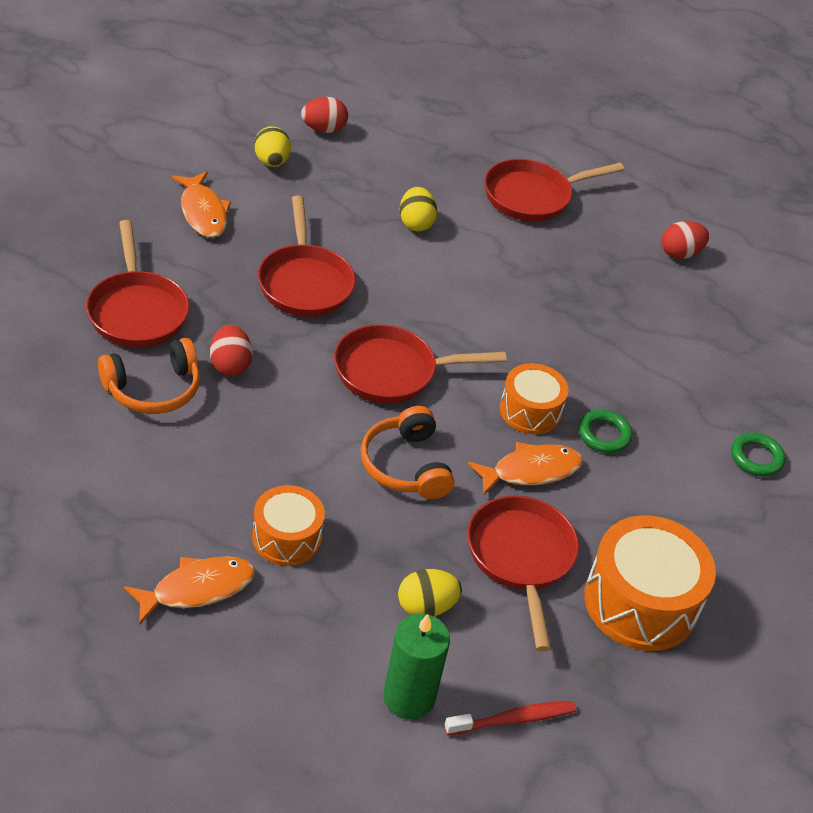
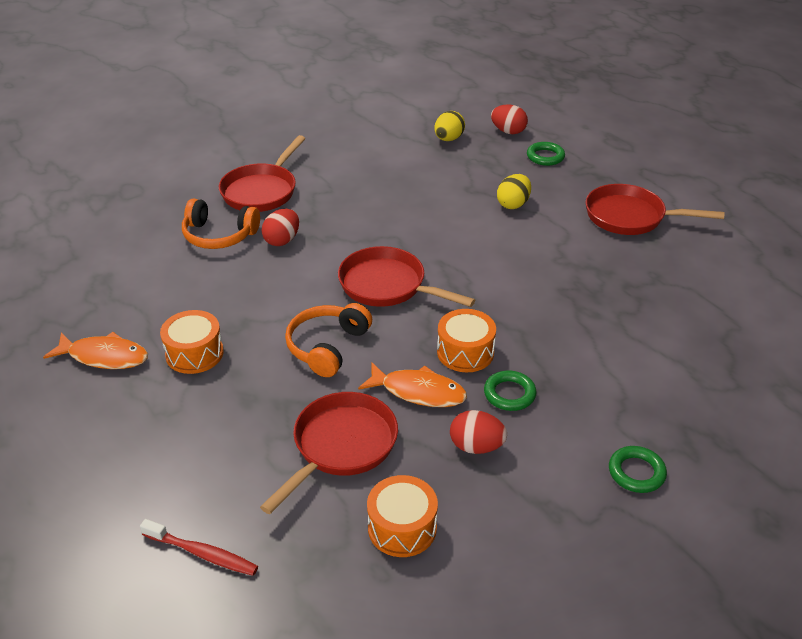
camera: 45 degrees right, 5 degrees down
(203, 212) = (368, 152): orange fish -> none
(304, 282) = (389, 212): red pan -> none
(391, 150) = (545, 157): none -> green ring
(409, 697) = (149, 494): green candle -> none
(426, 607) = (232, 442): yellow egg -> none
(640, 602) = (402, 528): orange drum -> orange drum, size x0.60
(680, 253) = (726, 296): red egg -> red egg (476, 446)

